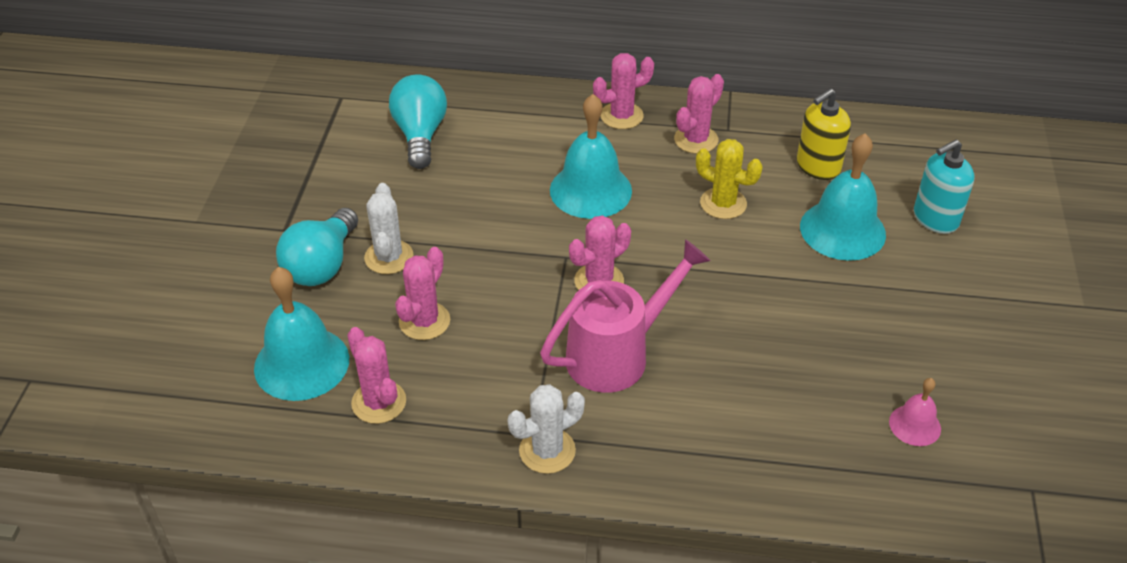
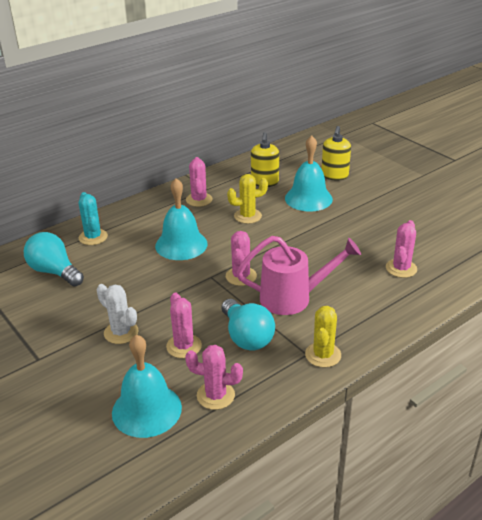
camera: 45 degrees left, 10 degrees down
(322, 265) = (87, 360): turquoise light bulb -> turquoise light bulb (246, 337)
(511, 115) = (93, 237): none -> turquoise cactus
(547, 451) = (323, 355): white cactus -> yellow cactus
(617, 354) = (293, 298): pink watering can -> pink watering can turned 75 degrees clockwise
(621, 116) = (150, 209): pink cactus -> pink cactus (401, 268)
(915, 425) = (434, 246): pink bell -> none
(935, 218) = (334, 175): turquoise soap dispenser -> yellow soap dispenser

